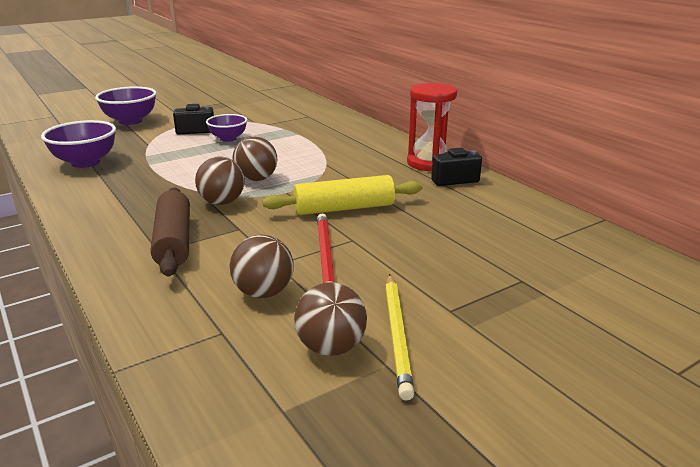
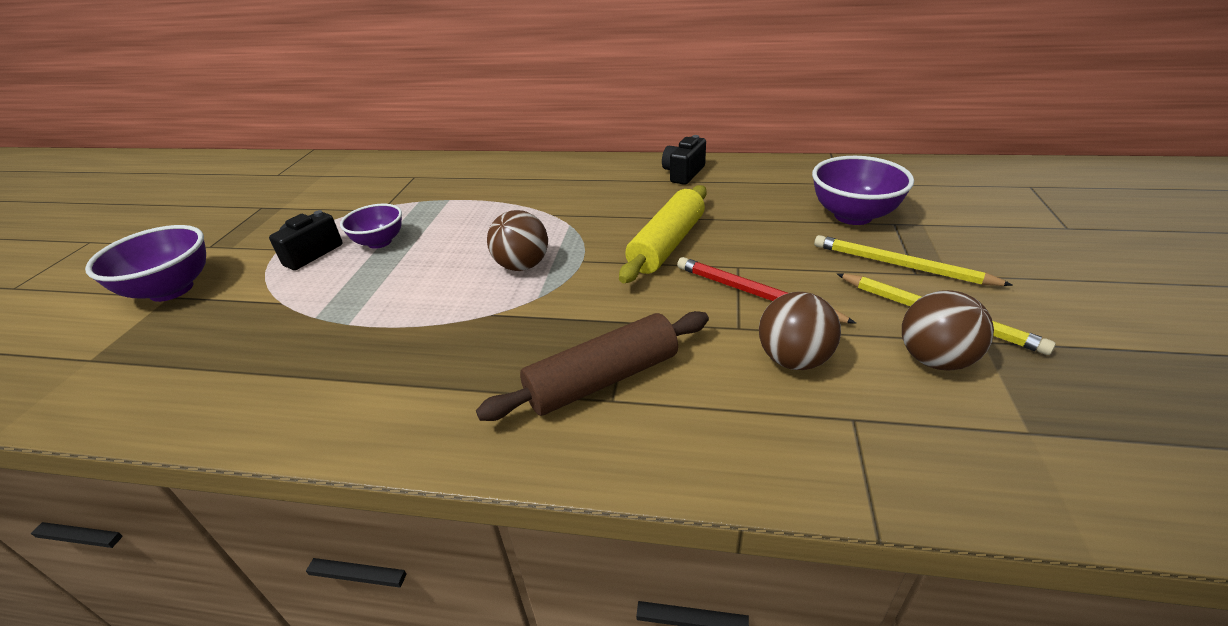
camera: 45 degrees left, 10 degrees up
(85, 162) = (239, 376): purple bowl -> purple bowl (853, 216)
(174, 241) = (602, 379): brown rolling pin -> brown rolling pin turned 60 degrees counterclockwise
(222, 202) = (547, 309): brown ball -> none
(429, 163) = (633, 169): red hourglass -> none
(452, 300) = (900, 265): none -> yellow pencil

